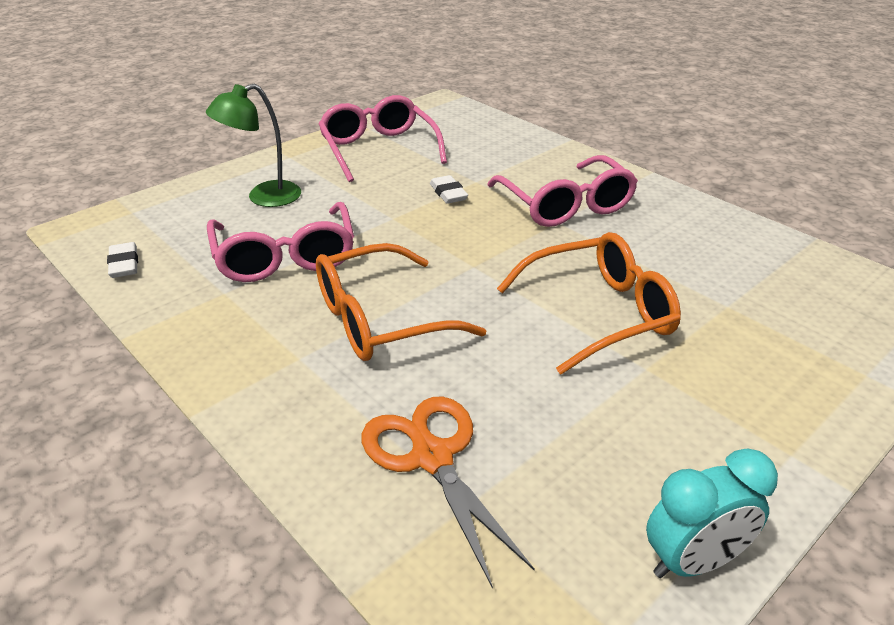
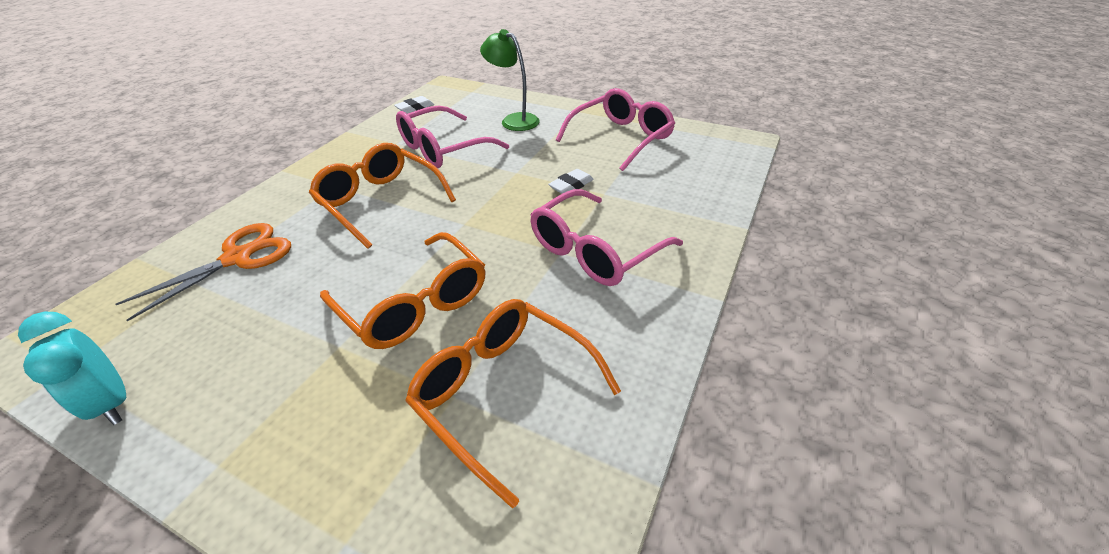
camera: 70 degrees right, 5 degrees up
(729, 281) = (503, 393): none -> orange glasses

